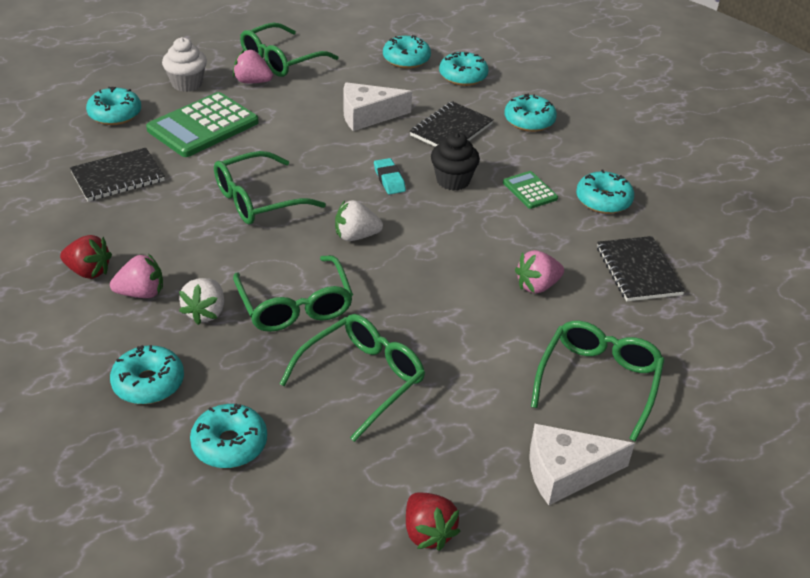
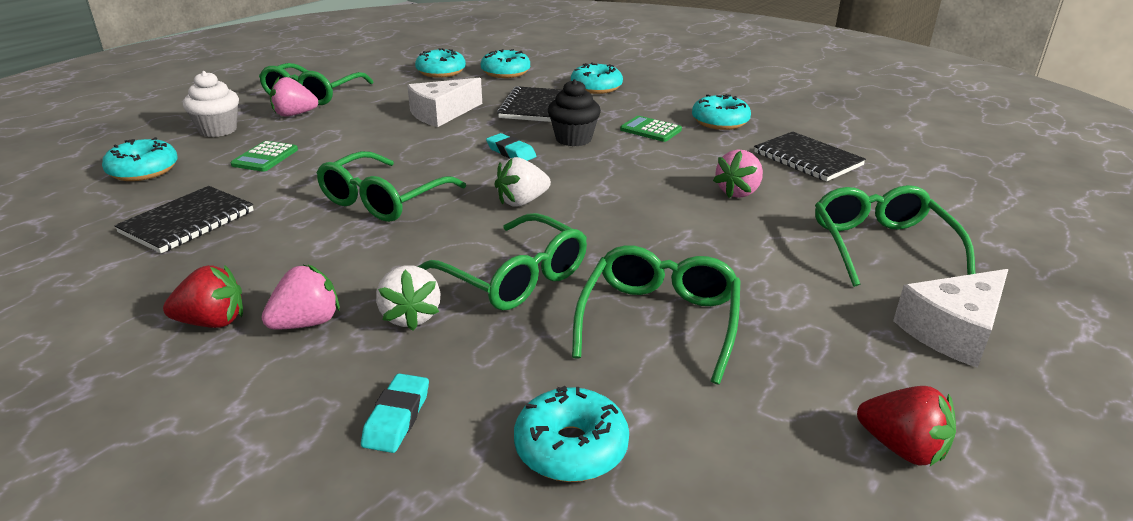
camera: 25 degrees left, 10 degrees down
(148, 383) = (397, 418): turquoise donut -> turquoise eraser
(203, 126) = (265, 157): green calculator -> green calculator, size x0.50

